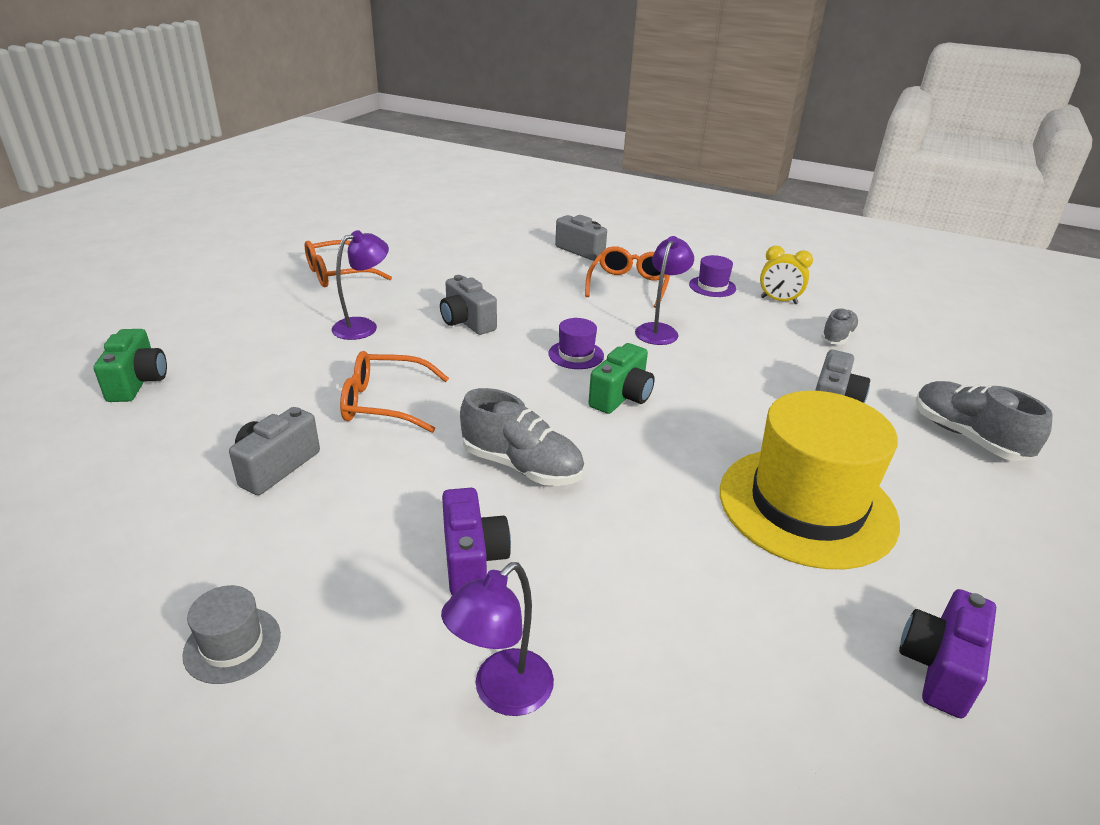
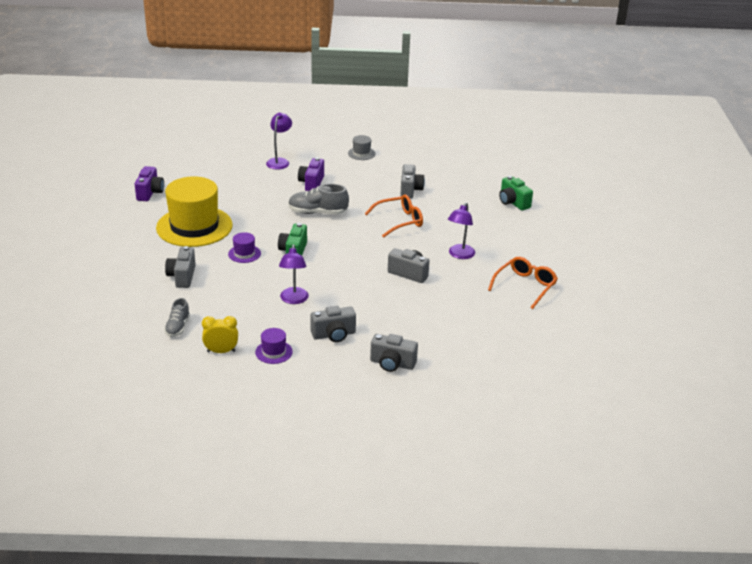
camera: 155 degrees right, 0 degrees up
(472, 559) = (311, 183): purple camera -> purple camera turned 45 degrees clockwise
(576, 355) = (332, 269): purple hat -> purple hat (244, 254)
(629, 285) = (334, 335): orange glasses -> grey camera
(967, 437) = (112, 276): grey shoe -> none

